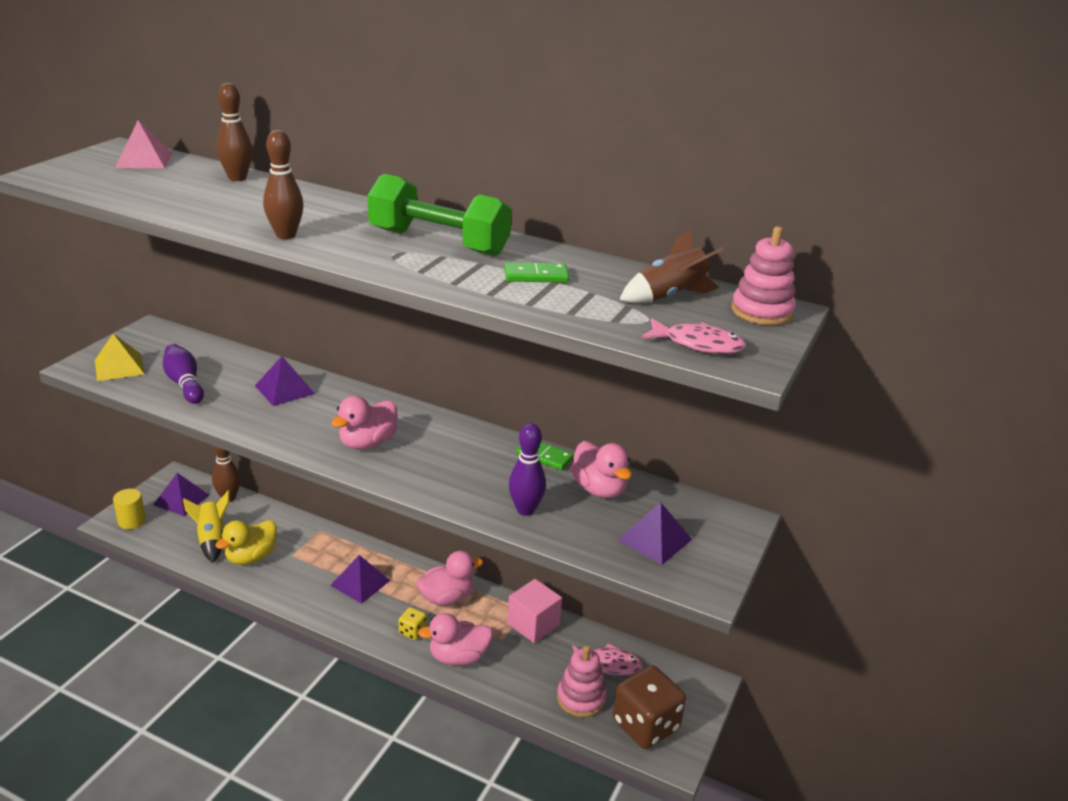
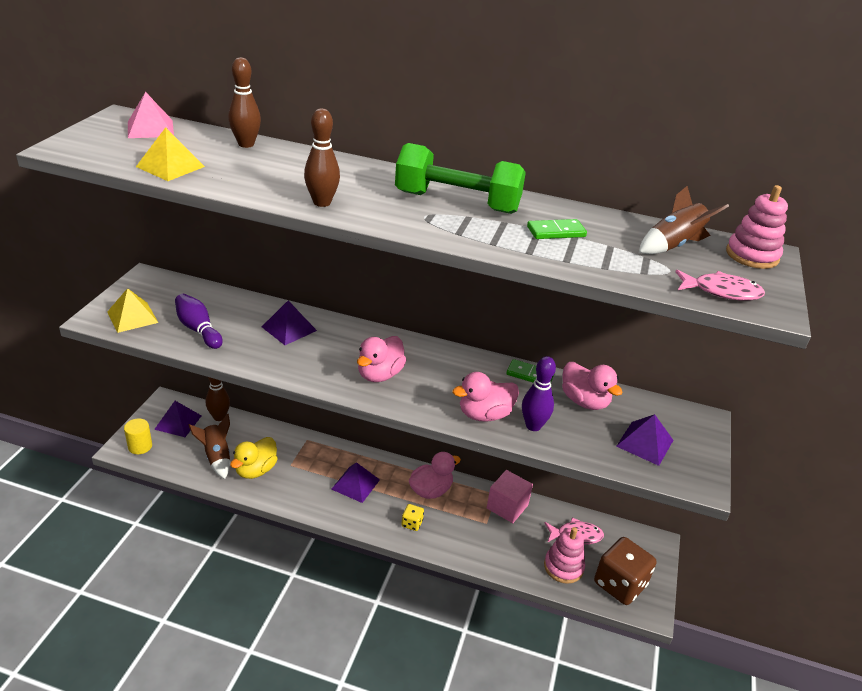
camera: 10 degrees left, 5 degrees up
(143, 195) = (170, 166): none -> yellow pyramid
(212, 540) = (217, 457): yellow rocket -> brown rocket
(458, 657) = (456, 542): pink duck -> pink duck (484, 414)

